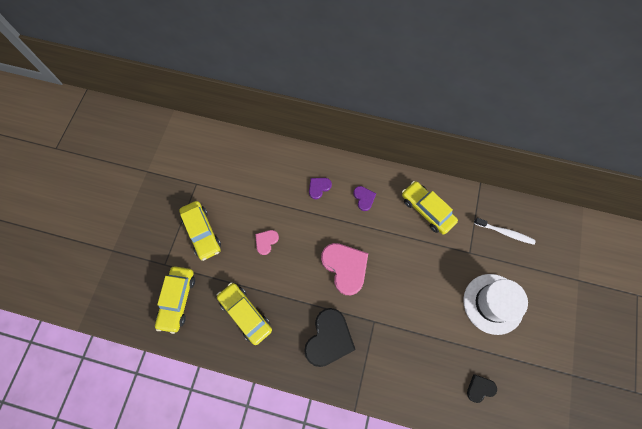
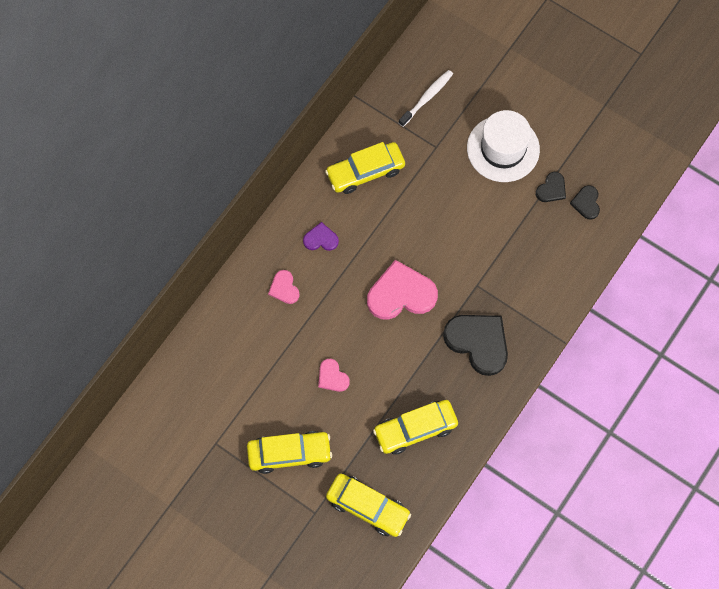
camera: 70 degrees left, 0 degrees up
(319, 187) = (284, 288): purple heart -> pink heart
(478, 354) = (551, 189): none -> black heart

